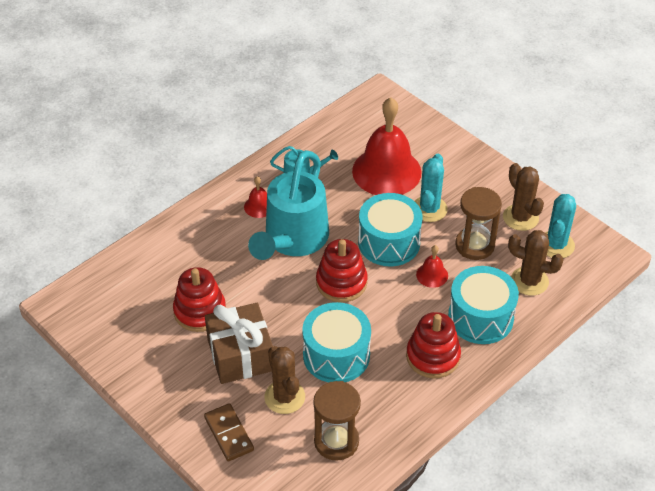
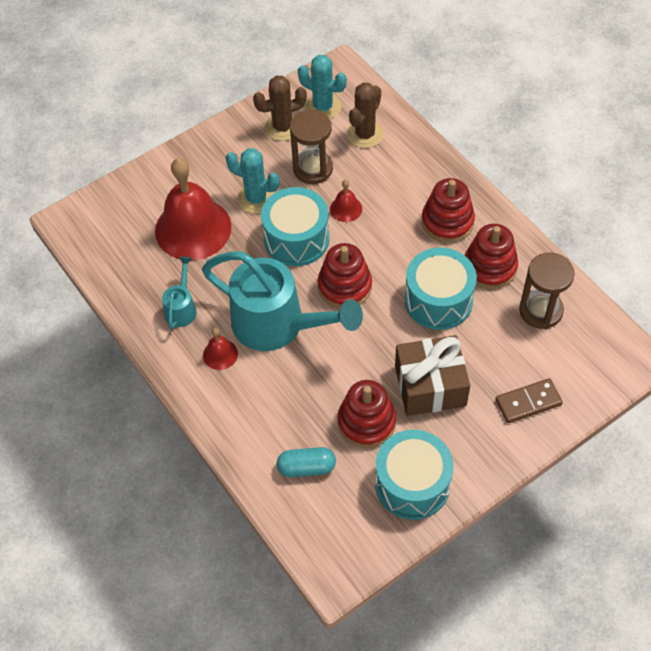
camera: 80 degrees left, 10 degrees up
(154, 275) = (306, 467): none -> turquoise capsule
(284, 397) = (486, 349): brown cactus -> none
(383, 395) = (489, 267): none -> red stacking toy
(480, 317) = (404, 178): turquoise drum -> turquoise drum (412, 484)

